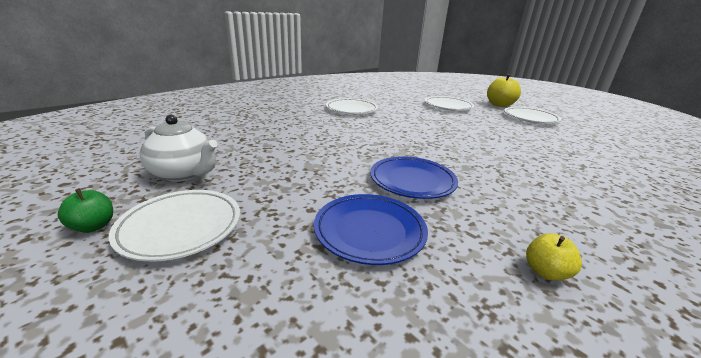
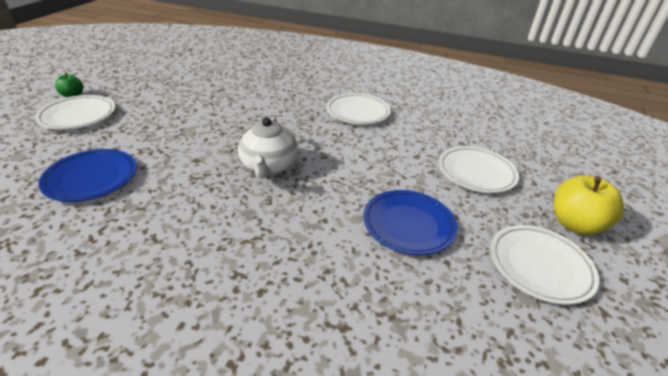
camera: 60 degrees right, 10 degrees up
(184, 173) = (146, 93): white teapot -> white teapot (269, 166)
(412, 181) = (189, 183): blue plate -> blue plate (408, 225)
(545, 272) = (50, 275): yellow apple -> none

